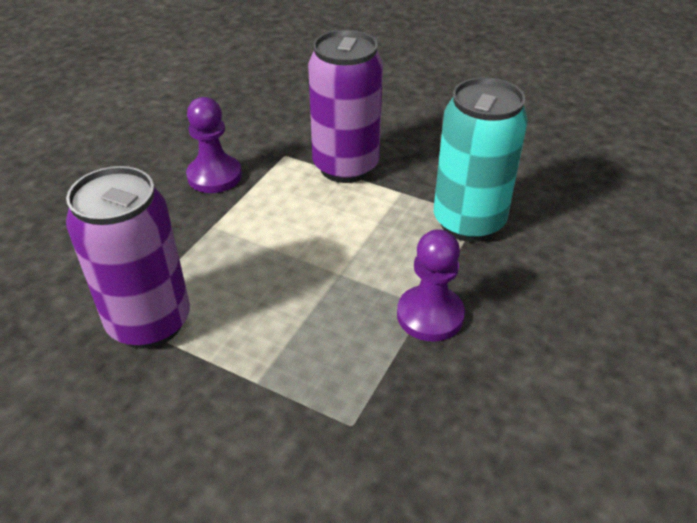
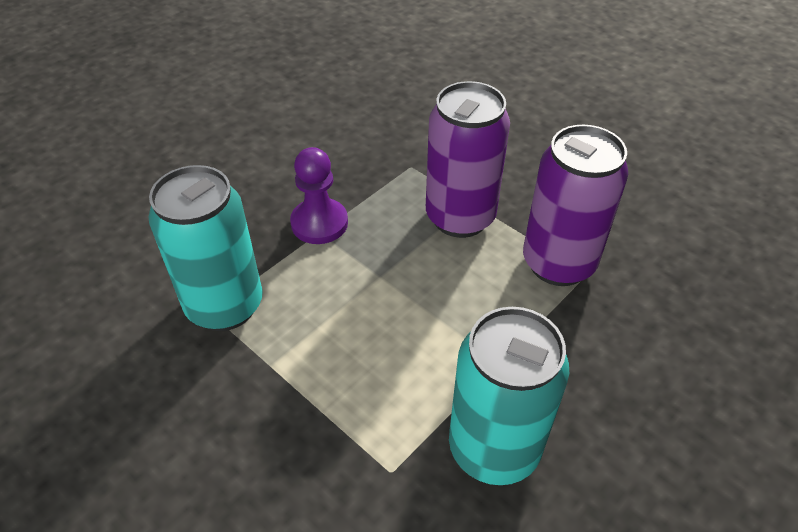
camera: 165 degrees left, 5 degrees up
(214, 176) = (493, 448): purple pawn -> turquoise can
(345, 167) = (317, 425): purple can -> purple can (460, 217)

